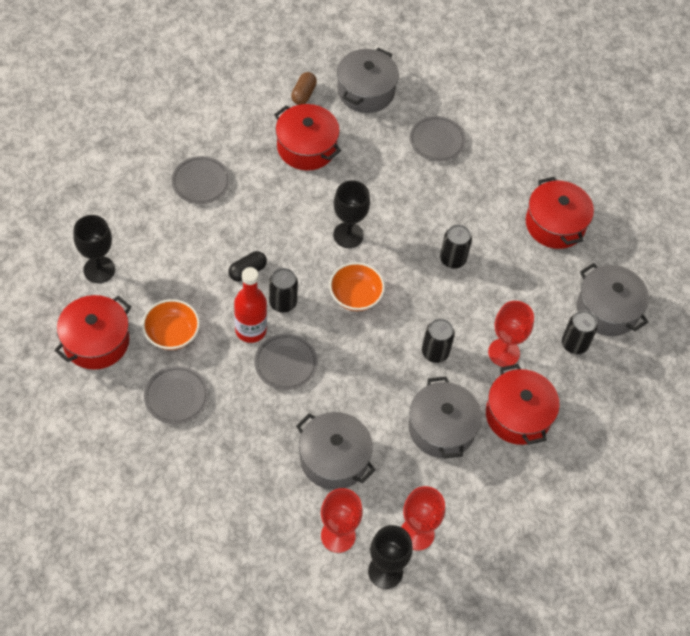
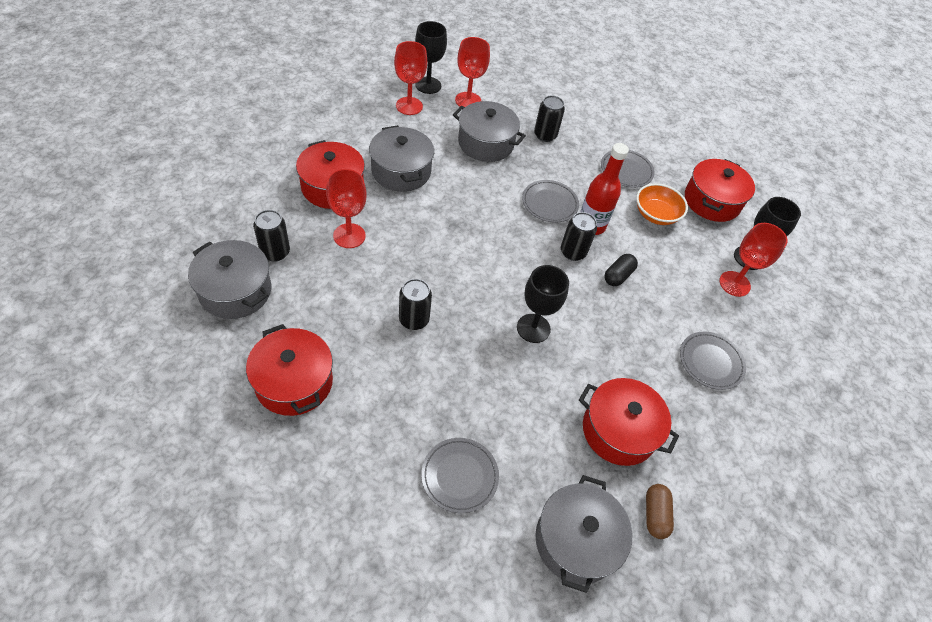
camera: 165 degrees right, 5 degrees down
(132, 246) = (734, 284): none -> red goblet
(355, 295) = (506, 268): orange bowl -> none
(435, 352) = (417, 228): black can -> black can (545, 135)

